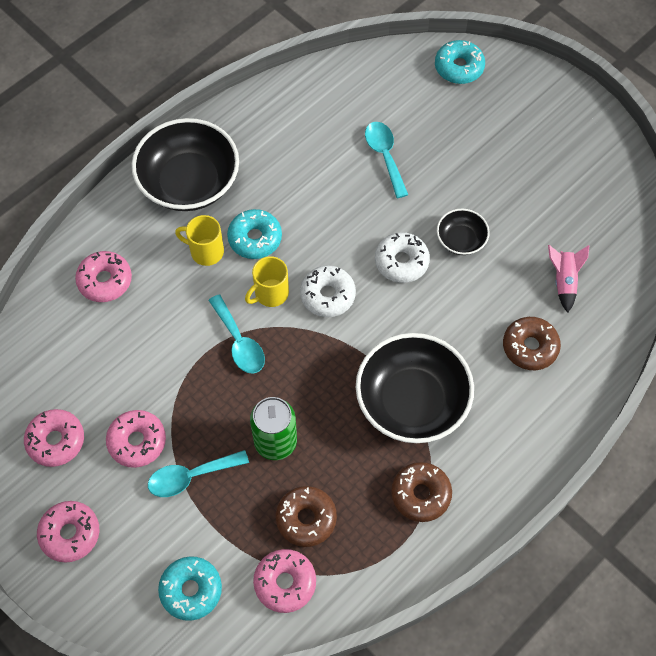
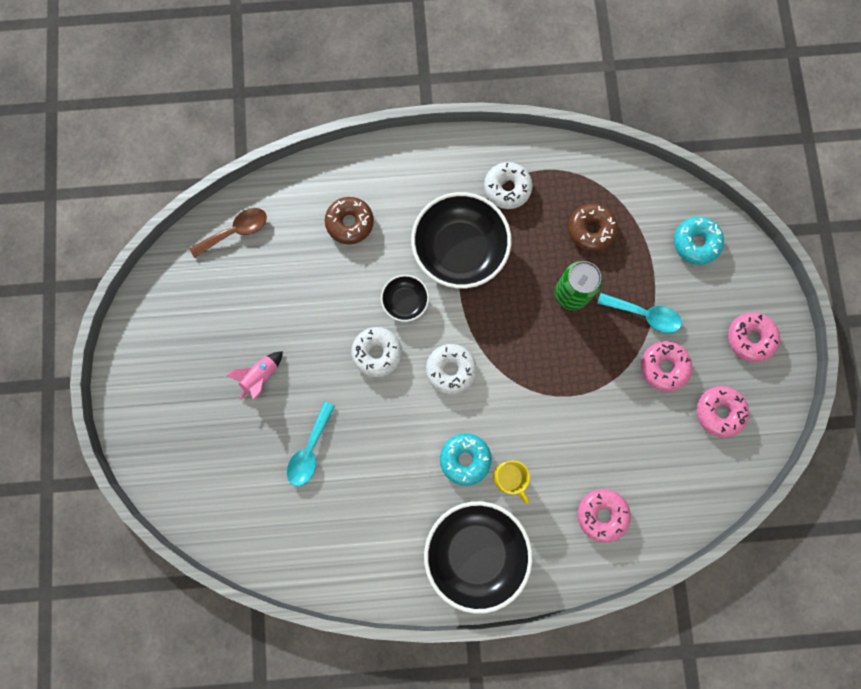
camera: 140 degrees left, 15 degrees up
(239, 342) = (540, 384): turquoise spoon -> none
(270, 293) = (489, 404): yellow mug -> none
(285, 583) = (634, 203): pink donut -> none
(420, 494) = (507, 188): brown donut -> white donut
(459, 67) = (179, 483): turquoise donut -> none
(461, 240) = (320, 335): black bowl -> black bowl (405, 301)
(564, 281) = (281, 248): pink rocket -> pink rocket (260, 376)
(615, 264) = (236, 231): none -> brown spoon

